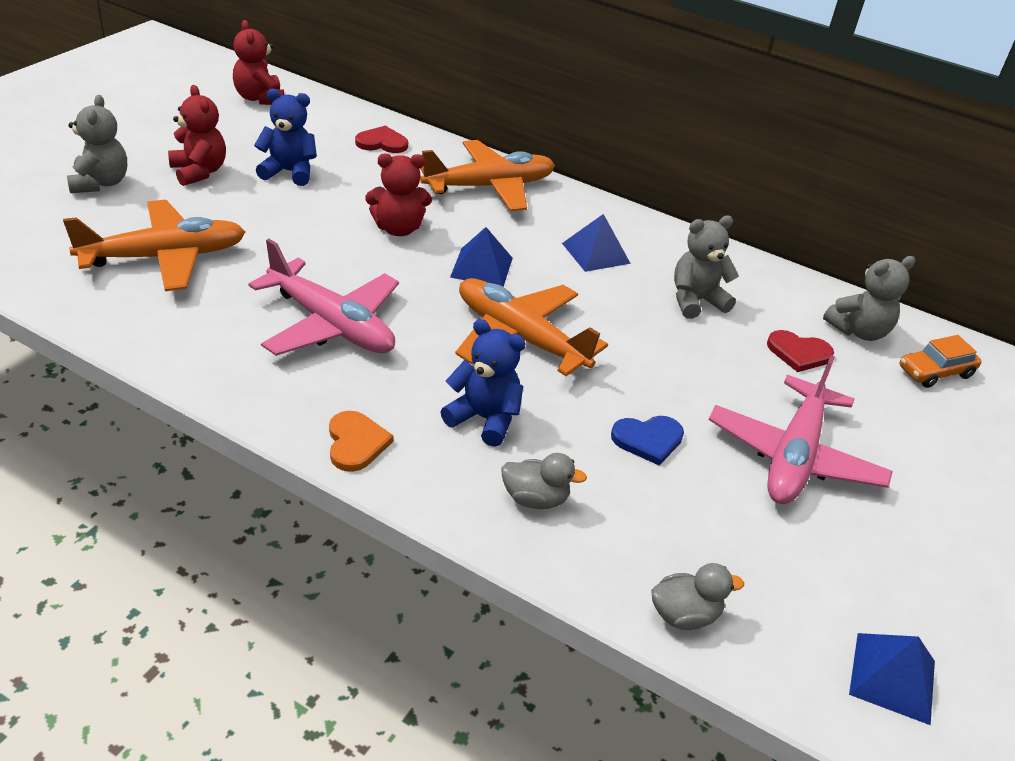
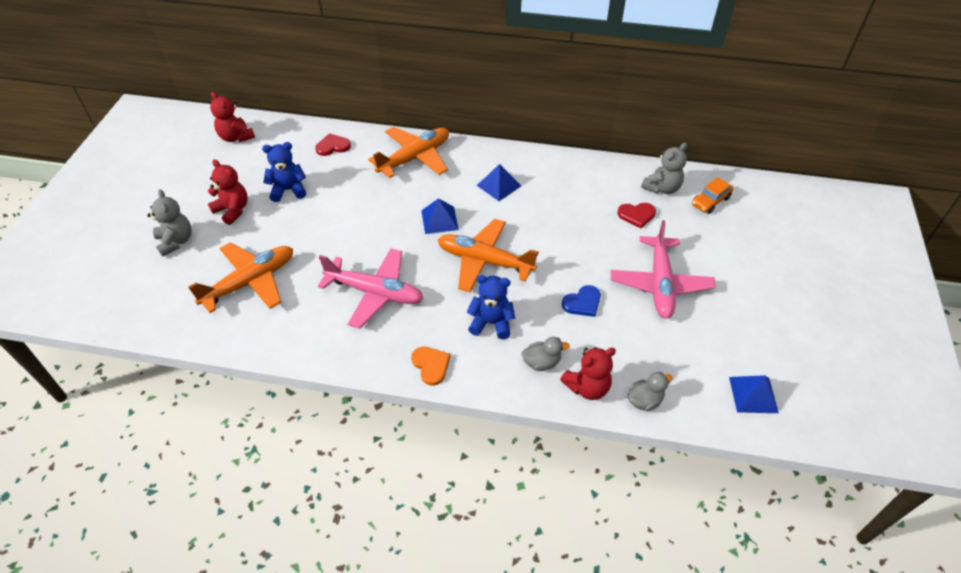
camera: 15 degrees left, 10 degrees up
(398, 229) = (377, 209): red teddy bear -> red teddy bear (587, 387)
(696, 301) = (568, 199): grey teddy bear -> none

